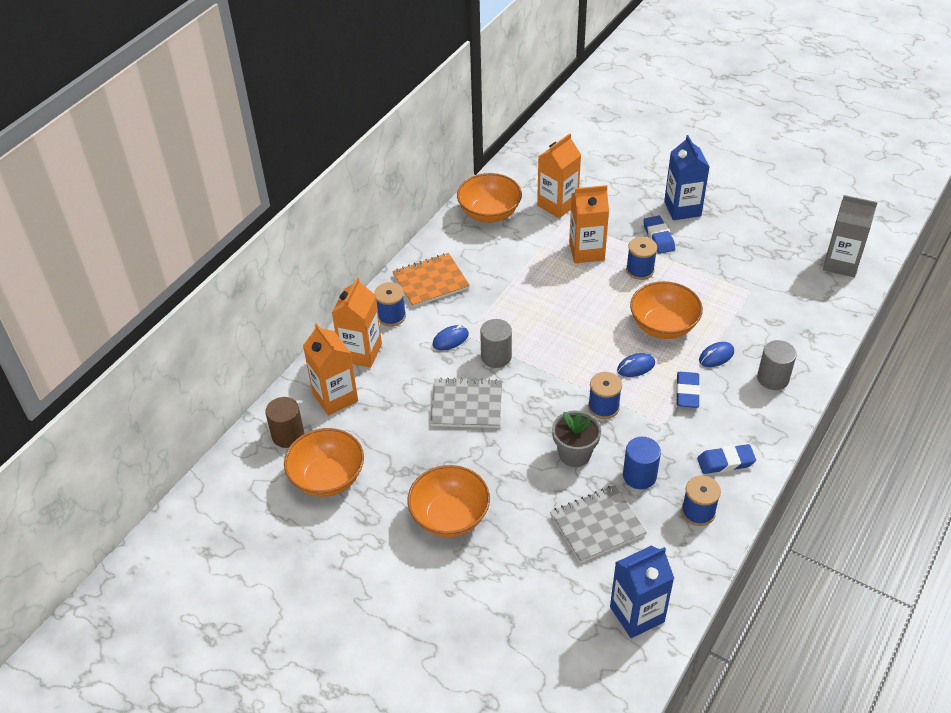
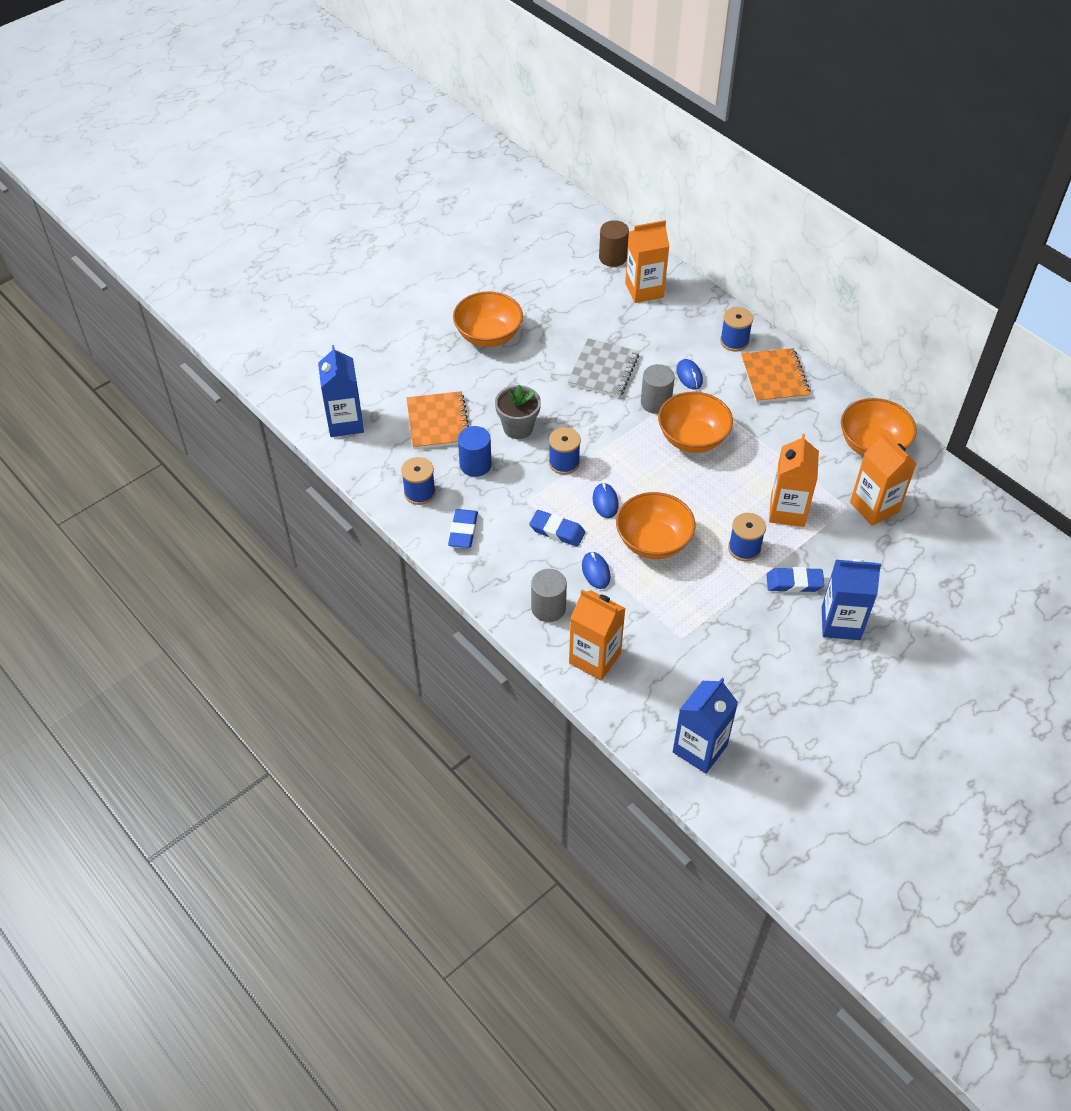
camera: 105 degrees right, 5 degrees up
(327, 478) = (558, 273): orange bowl -> orange bowl (692, 438)
(361, 352) = (693, 314): orange carton -> orange carton (594, 658)
(597, 525) = (438, 422): grey notebook -> orange notebook
(841, 263) = (700, 749): grey carton -> blue carton

